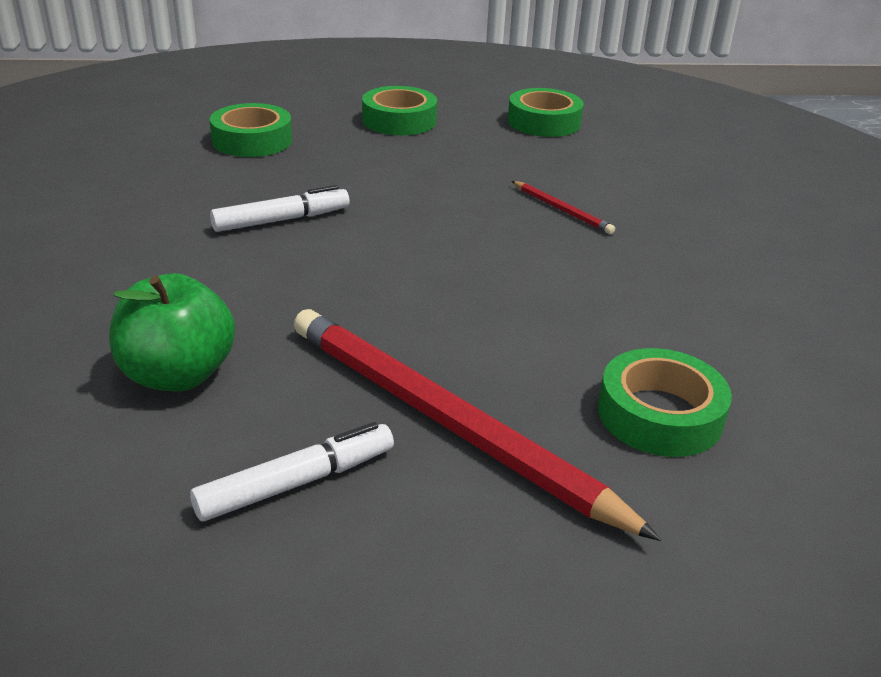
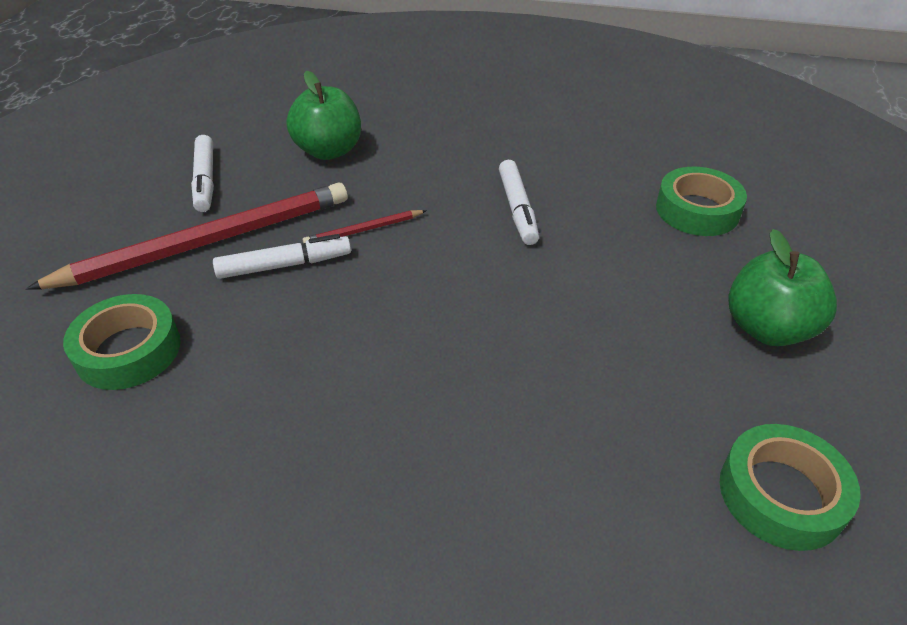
camera: 110 degrees right, 10 degrees up
(399, 120) = (767, 328): green tape -> green apple
(455, 345) = (284, 265): none -> white marker
(562, 210) = (482, 411): red pencil -> red pencil (364, 230)

